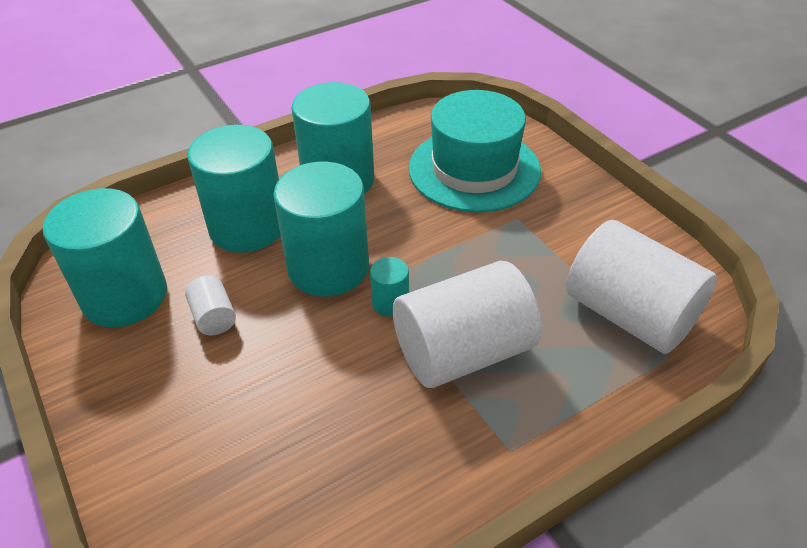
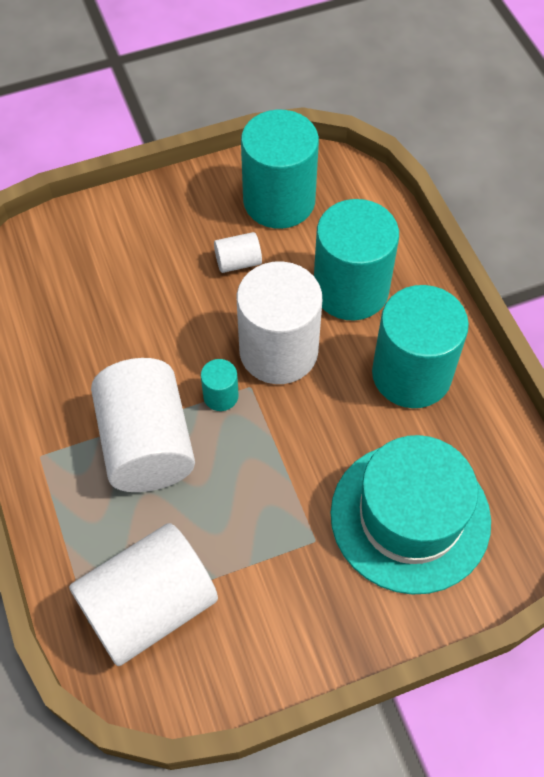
camera: 100 degrees right, 15 degrees up
(328, 267) = (278, 351): turquoise cylinder -> white cylinder

